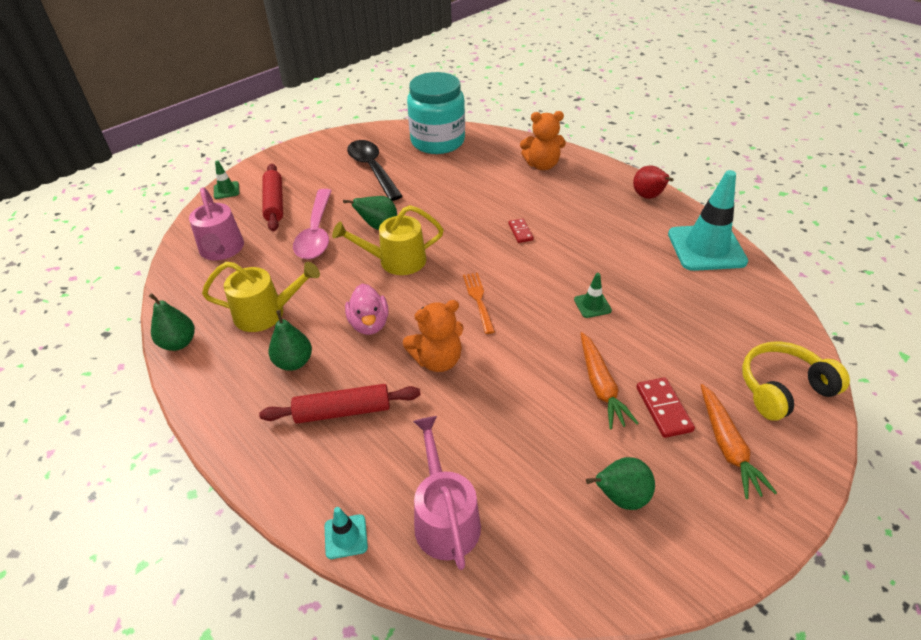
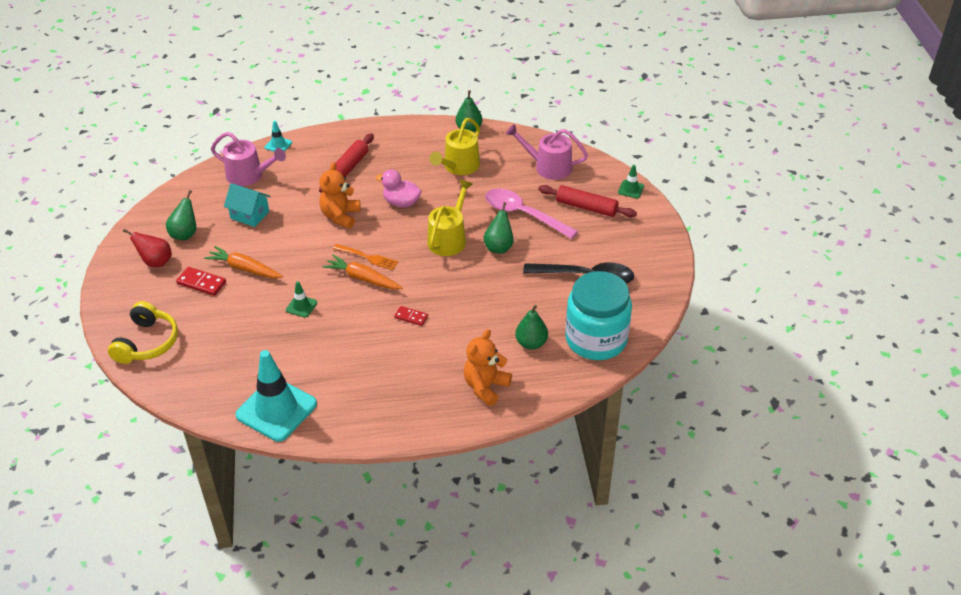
camera: 125 degrees right, 0 degrees up
(294, 362) = (404, 164): green pear -> green pear (531, 343)
(517, 451) = (250, 215): none -> turquoise house
(648, 197) = (368, 425): red pear -> red pear (156, 262)
(727, 446) = (154, 290): orange carrot -> orange carrot (363, 278)

